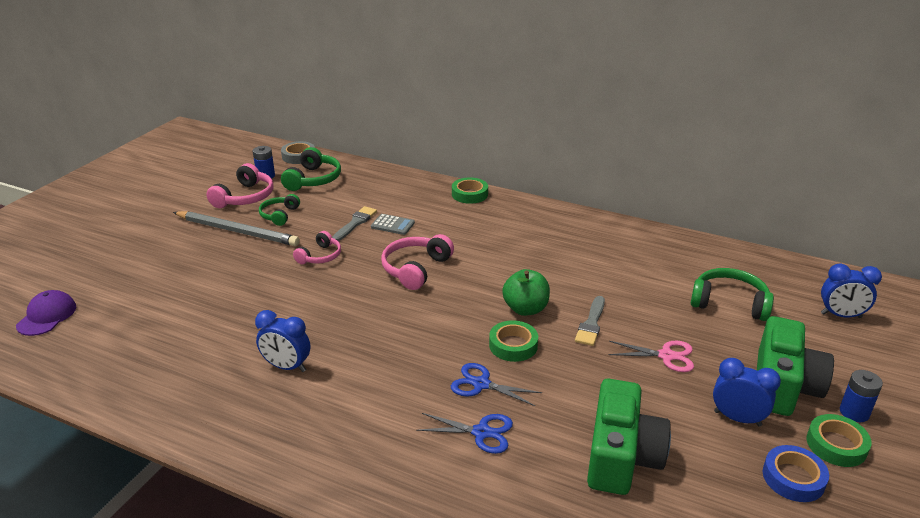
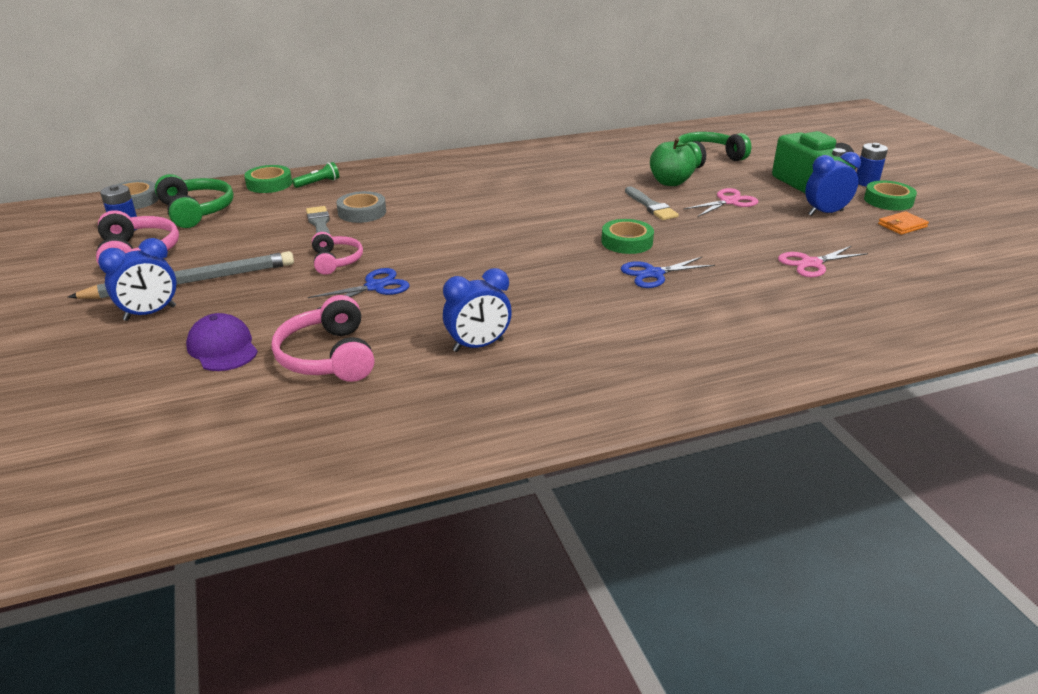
camera: 45 degrees left, 0 degrees up
(47, 316) = (78, 462): purple cap -> purple cap (222, 348)
(279, 215) = (217, 250): green headphones -> none
(392, 225) = (362, 212): grey calculator -> grey tape
(406, 188) = (318, 183): none -> green flashlight
(416, 269) = (450, 231): pink headphones -> pink headphones (328, 357)
(469, 194) = (390, 167): green tape -> green tape (269, 184)
(481, 432) = (712, 299): blue scissors -> blue scissors (375, 287)
(525, 309) = (590, 218): green apple -> green apple (670, 182)
(621, 456) = (811, 263): green camera -> pink scissors
(793, 478) = (902, 225): blue tape -> orange wallet
(841, 315) = (772, 141): blue clock -> blue clock (150, 313)

